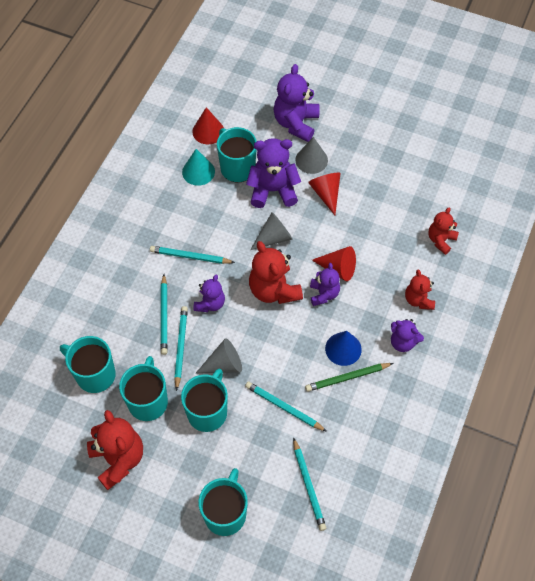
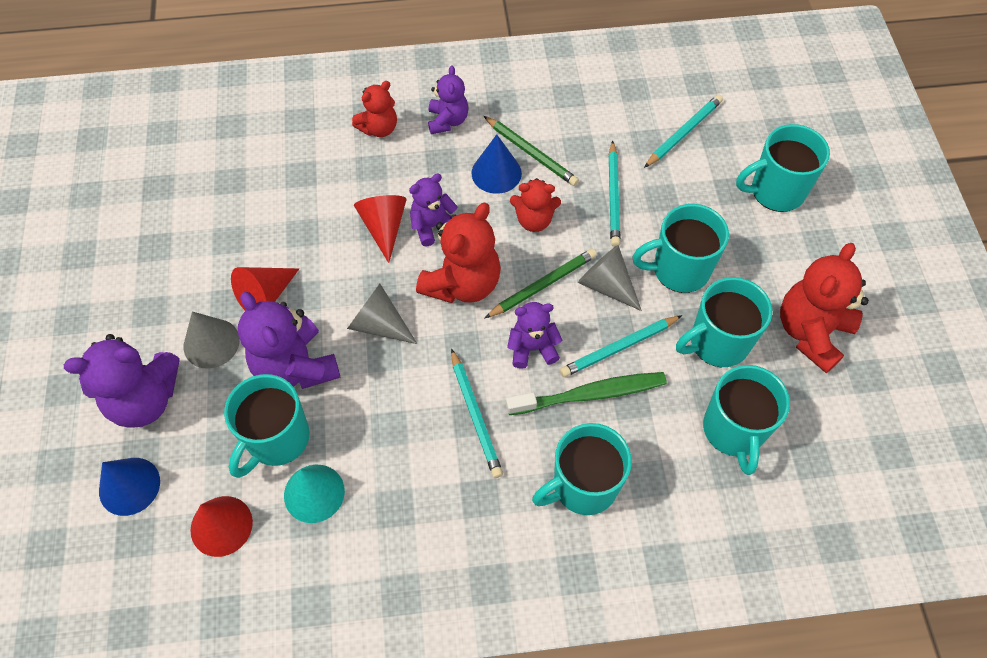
camera: 120 degrees left, 0 degrees up
(119, 285) = (583, 486): none -> turquoise mug
(164, 316) = (590, 394): turquoise pencil -> green toothbrush
(246, 331) = (543, 285): none -> green pencil
(253, 104) = (129, 486): none -> blue cone
(441, 240) = (275, 139): red teddy bear -> red teddy bear (534, 220)

